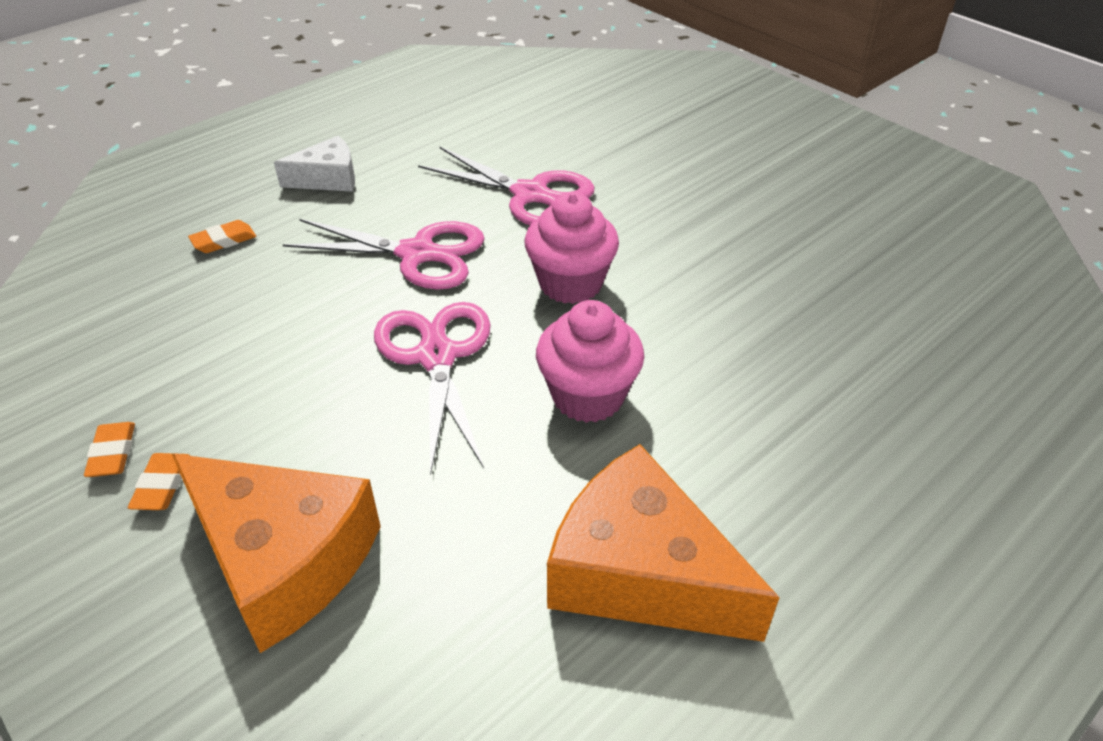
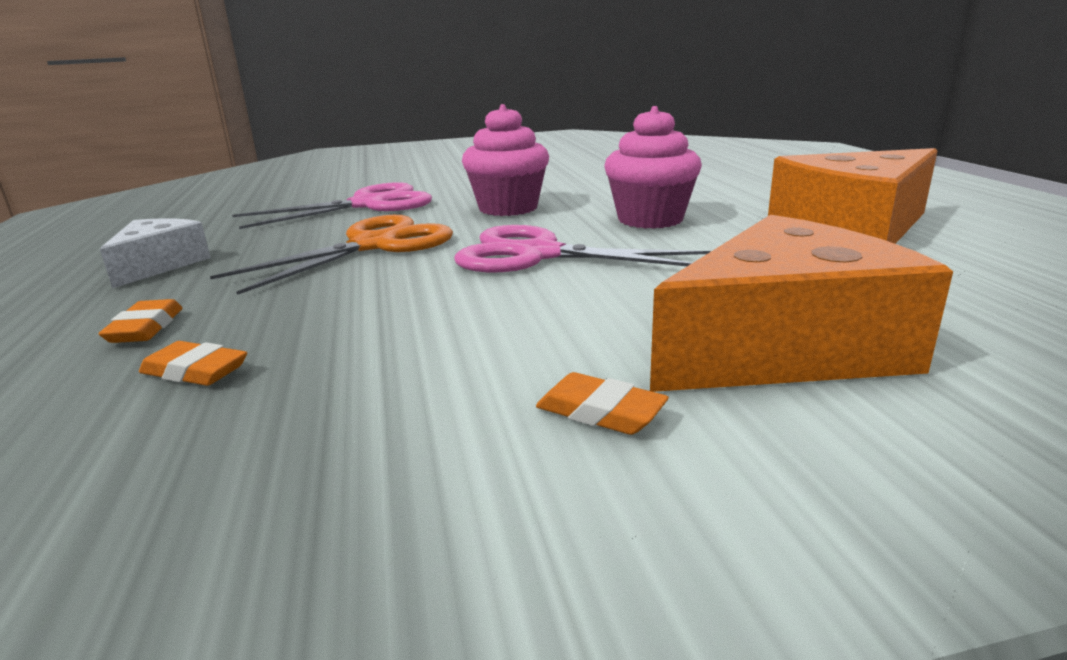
camera: 60 degrees left, 20 degrees down
(112, 453) = (491, 448): orange eraser -> orange eraser (195, 371)
(417, 254) = (374, 245): pink scissors -> orange scissors

